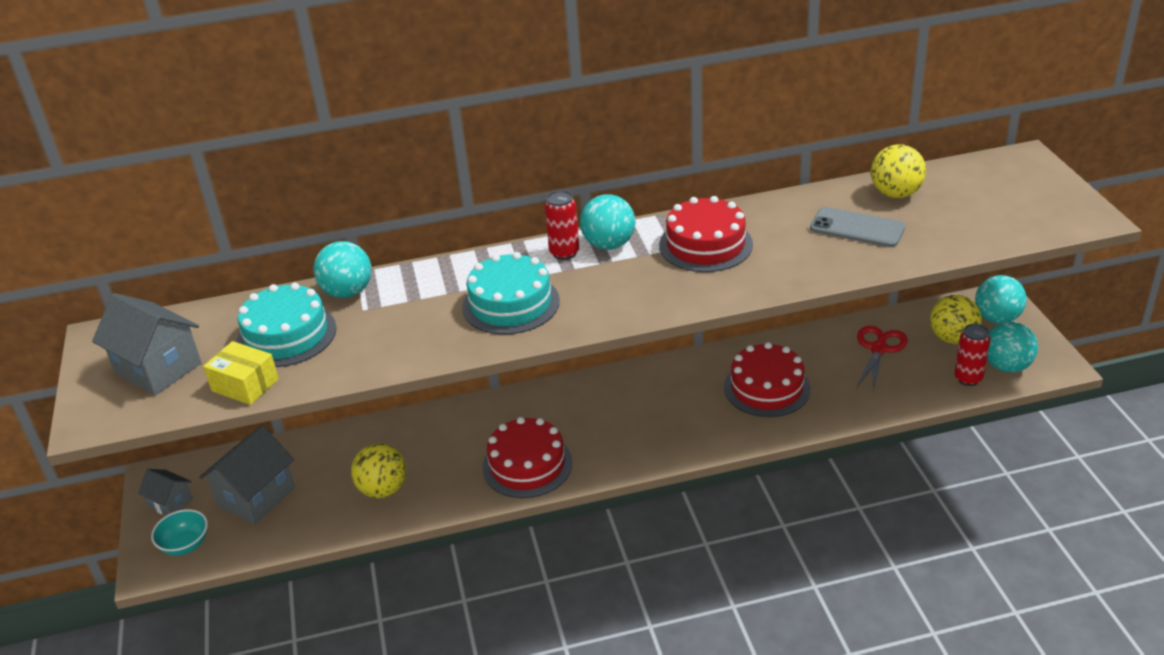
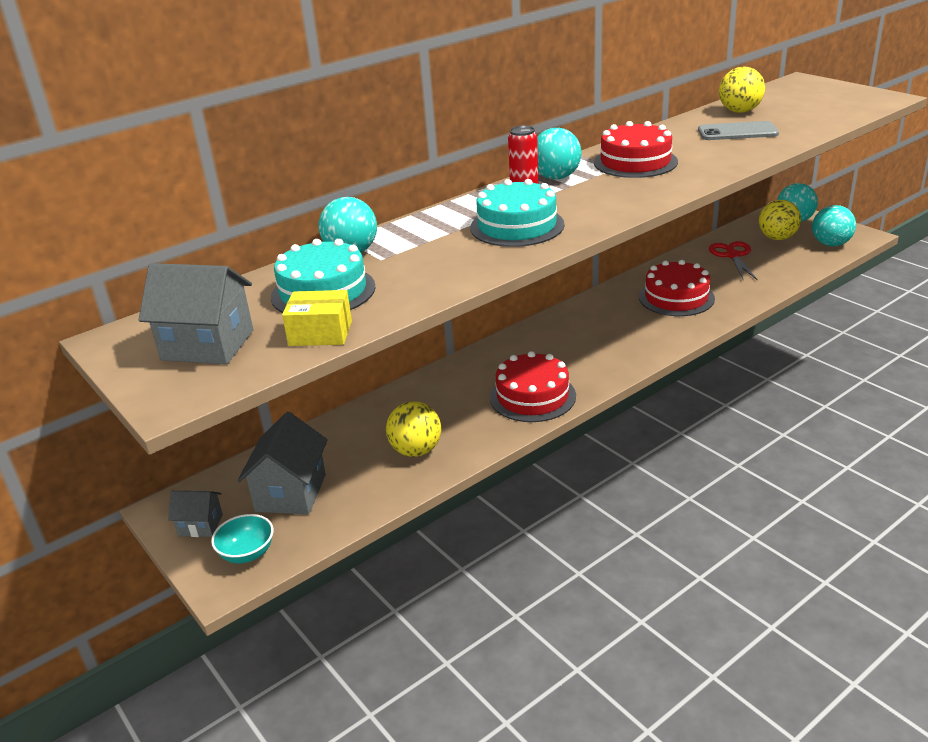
camera: 25 degrees left, 5 degrees down
(968, 378) = (813, 257): red can -> none

